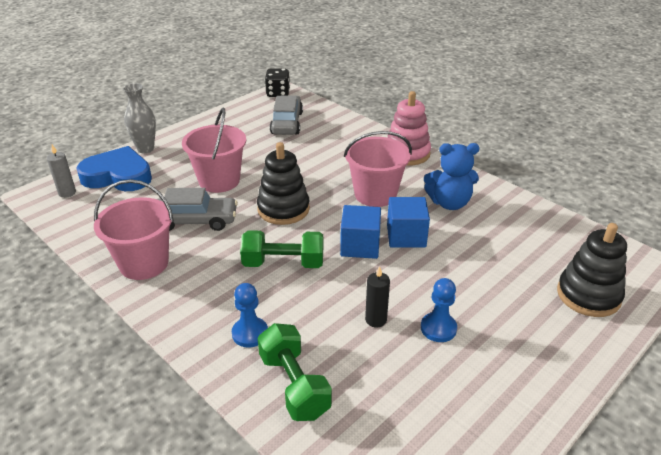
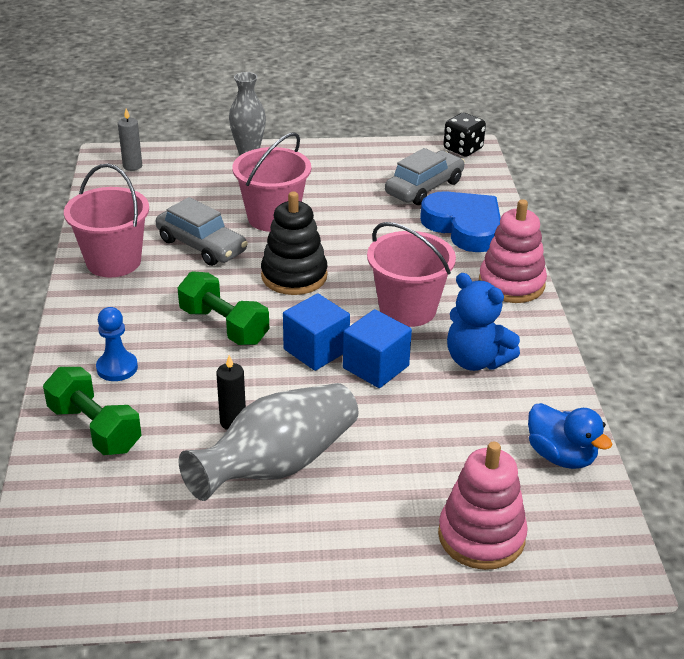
camera: 40 degrees right, 0 degrees up
(118, 176) = (192, 169): blue heart -> blue heart (464, 226)
(294, 385) = (95, 428): green dumbbell -> green dumbbell turned 60 degrees counterclockwise
(438, 328) = (277, 465): blue pawn -> grey vase
(557, 229) = (561, 456): none -> blue duck
(588, 295) = (481, 536): black stacking toy -> pink stacking toy

